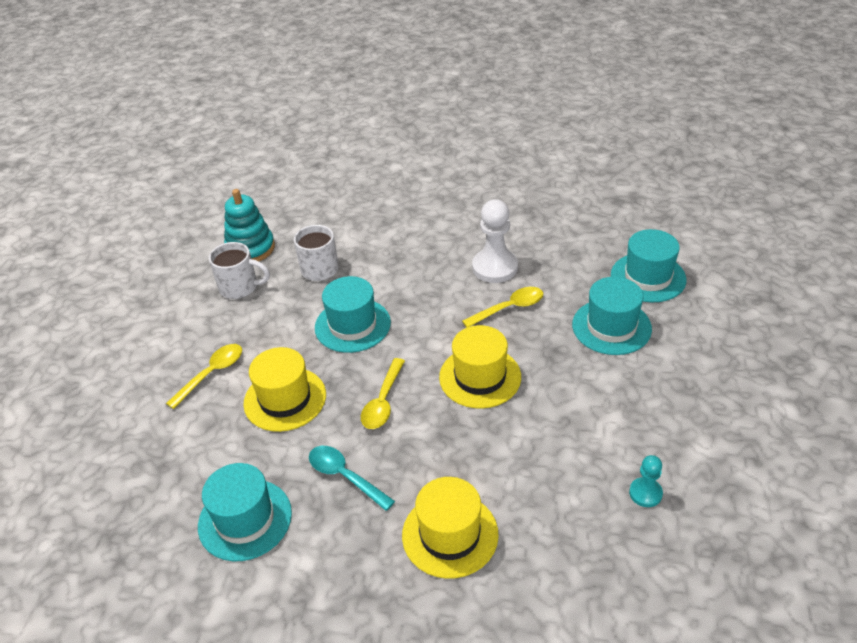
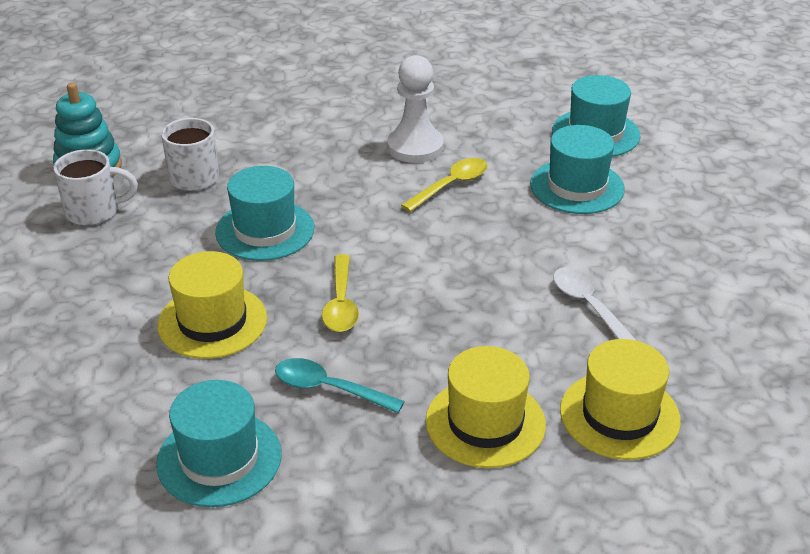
camera: 20 degrees left, 5 degrees down
(211, 374) = (99, 311): yellow spoon -> none
(480, 377) = (448, 259): yellow hat -> yellow hat (619, 415)
(575, 443) = (588, 306): none -> white spoon
(645, 493) = (686, 339): turquoise pawn -> none

